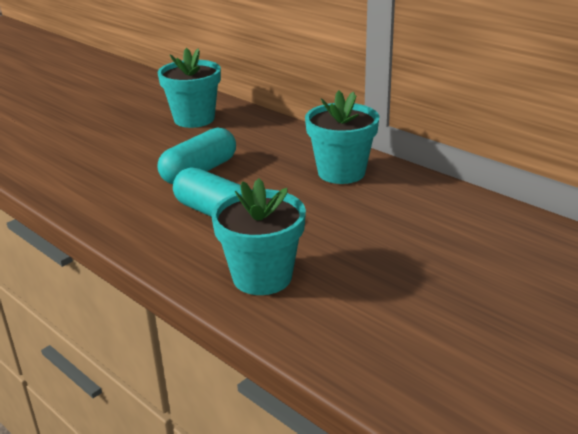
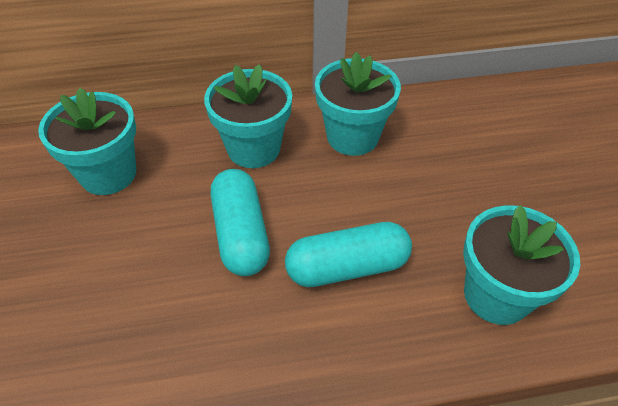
camera: 55 degrees left, 20 degrees up
(276, 147) = (253, 148): none -> turquoise flower pot

